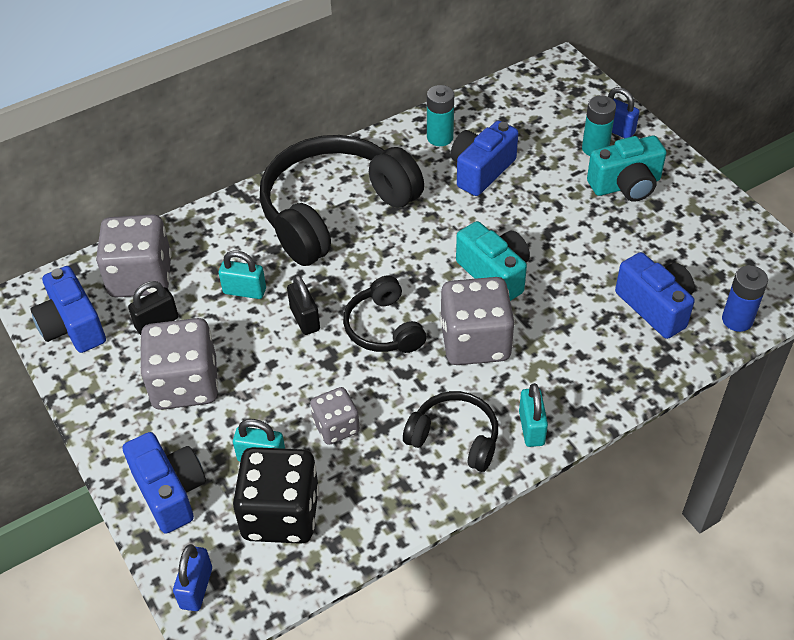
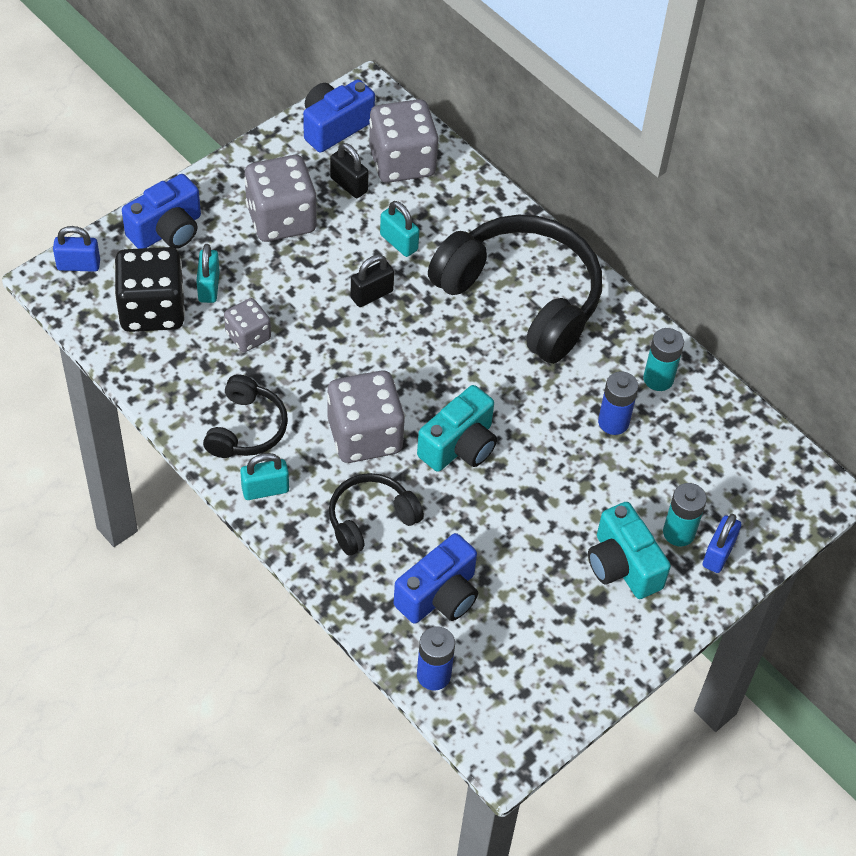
camera: 75 degrees right, 5 degrees up
(244, 291) = (398, 242): turquoise padlock -> turquoise padlock turned 45 degrees counterclockwise
(383, 328) = (370, 358): black headphones -> black headphones (370, 519)
(481, 170) = (613, 422): blue camera -> blue battery

